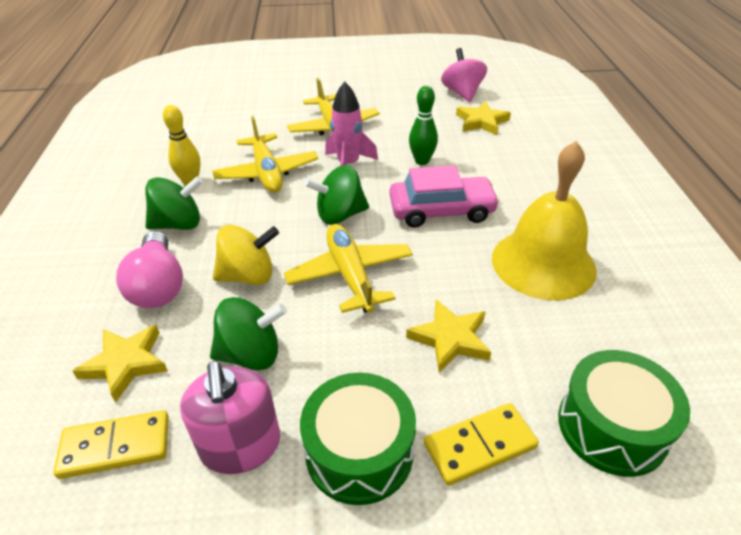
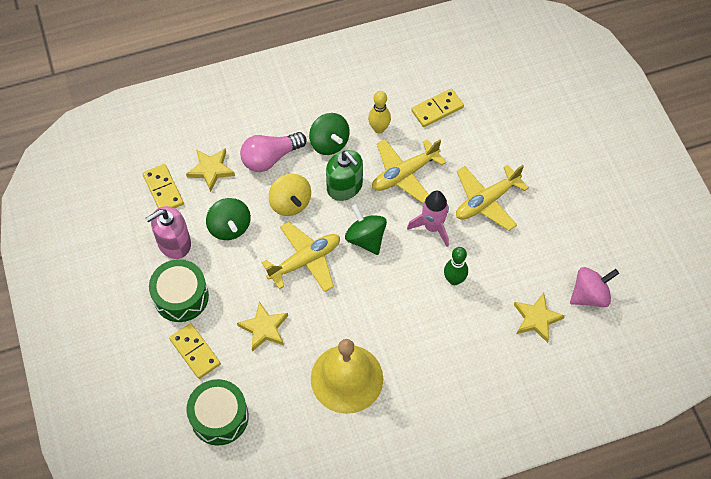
camera: 75 degrees right, 20 degrees up
(198, 139) = (437, 109): none -> yellow domino
(254, 221) = (344, 186): none -> green soap dispenser
(441, 210) = (390, 305): pink car -> none

